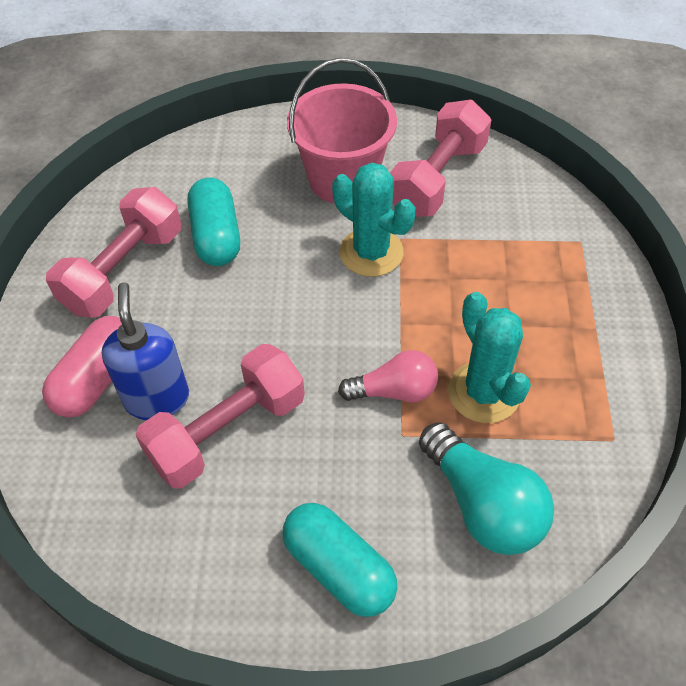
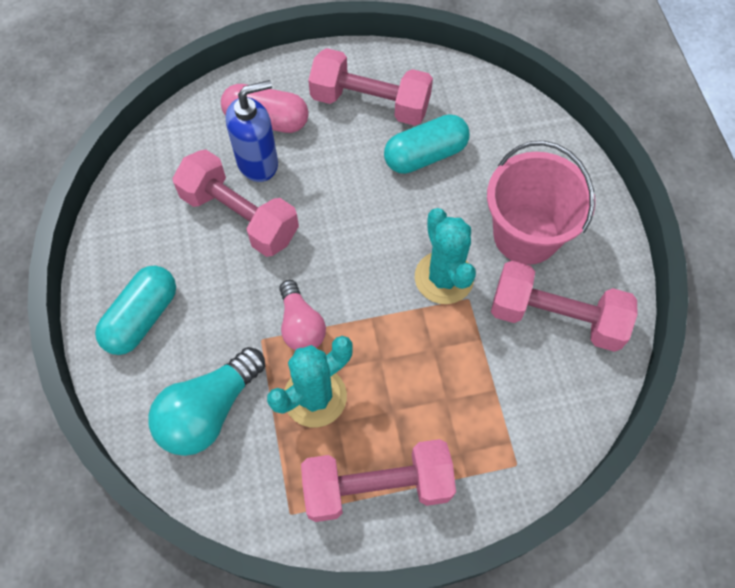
camera: 75 degrees right, 10 degrees up
(371, 252) = (444, 278): turquoise cactus -> turquoise cactus turned 45 degrees counterclockwise
(591, 355) = (377, 486): none -> pink dumbbell

